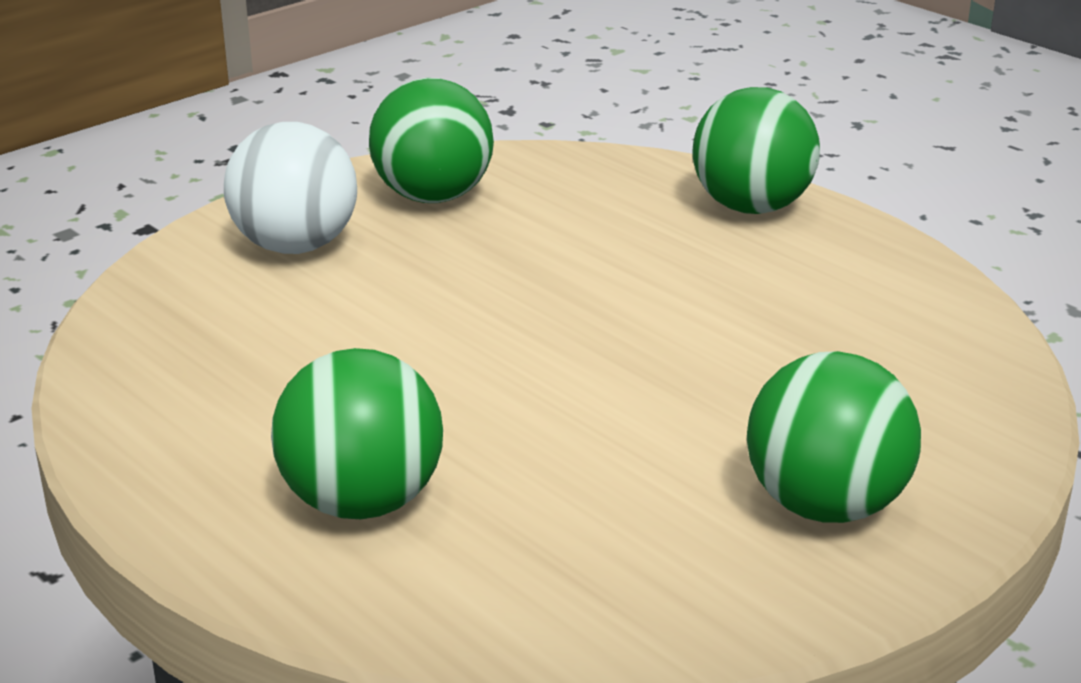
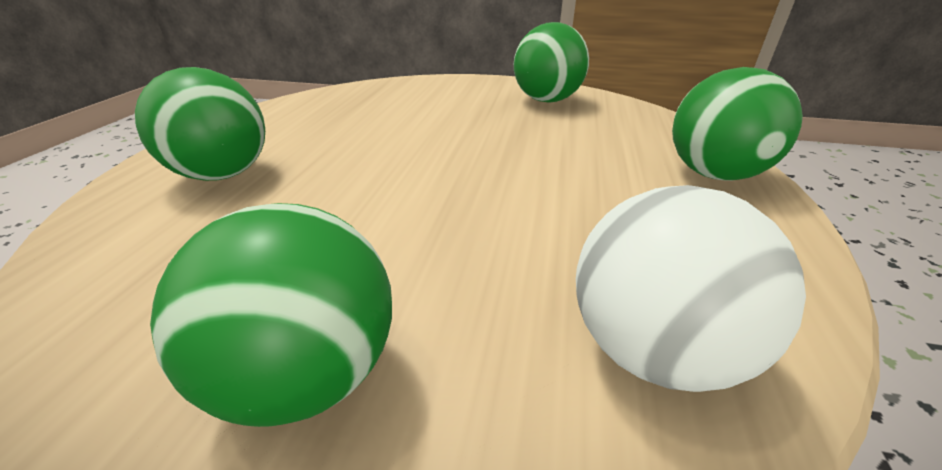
camera: 55 degrees right, 5 degrees up
(295, 246) = (456, 93): white ball -> white ball (652, 349)

